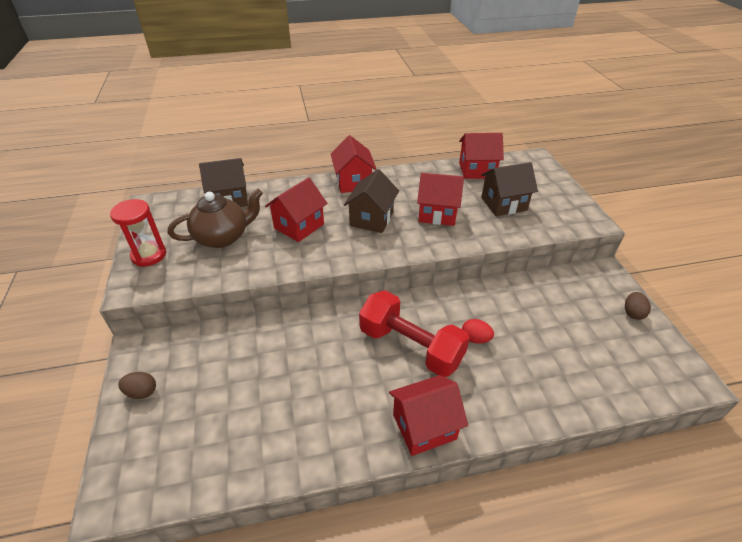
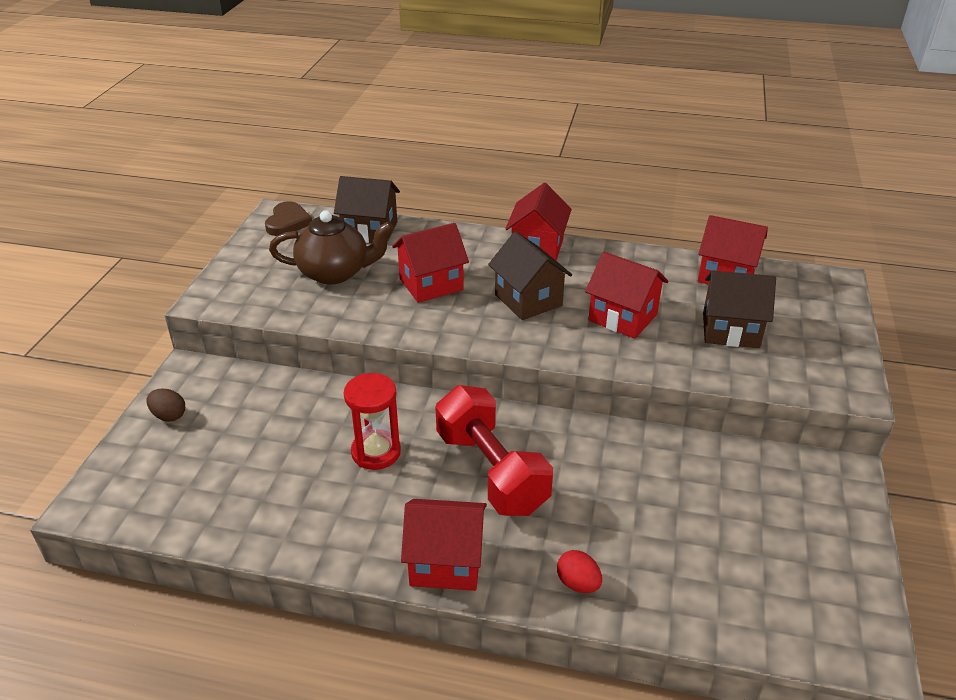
camera: 25 degrees right, 5 degrees down
(149, 255) = (244, 271): red hourglass -> red hourglass (376, 452)
(161, 208) = (288, 222): none -> brown heart
(371, 219) = (528, 300): brown house -> brown house turned 75 degrees counterclockwise
(475, 339) = (582, 491): red egg -> red egg (578, 583)
(633, 313) = (844, 538): brown egg -> none

